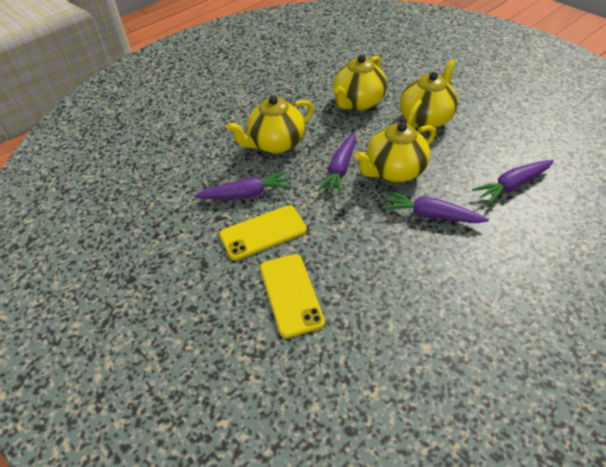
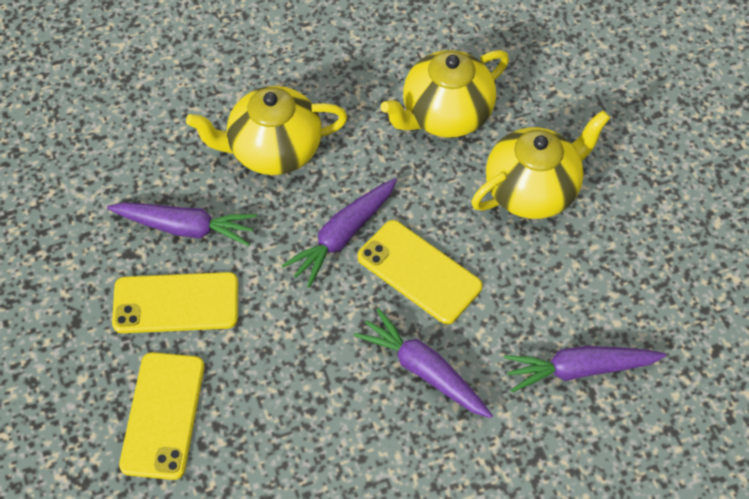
camera: 20 degrees right, 10 degrees up
(394, 171) = (419, 272): yellow teapot -> yellow phone

